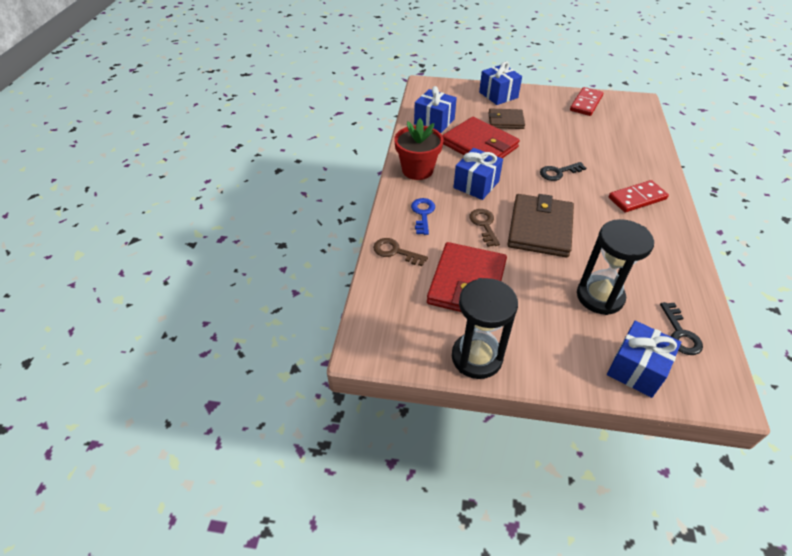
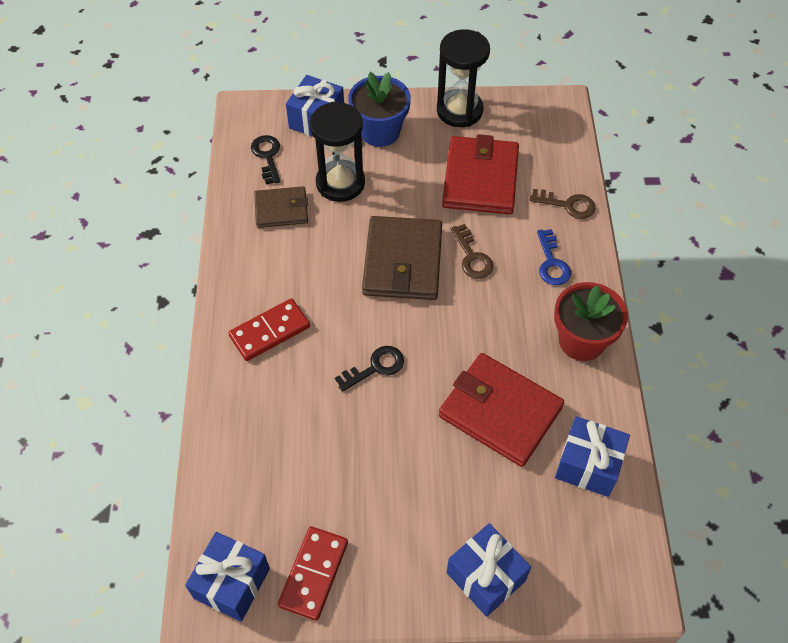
camera: 170 degrees right, 10 degrees up
(476, 184) = (492, 324): blue gift -> blue gift (232, 583)
(505, 121) = (464, 488): brown wallet -> brown wallet (281, 209)
(564, 344) = (380, 131): none -> blue flower pot

